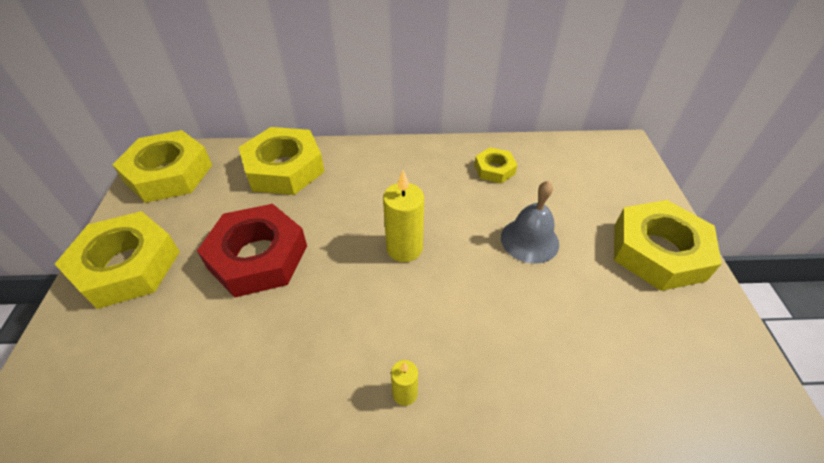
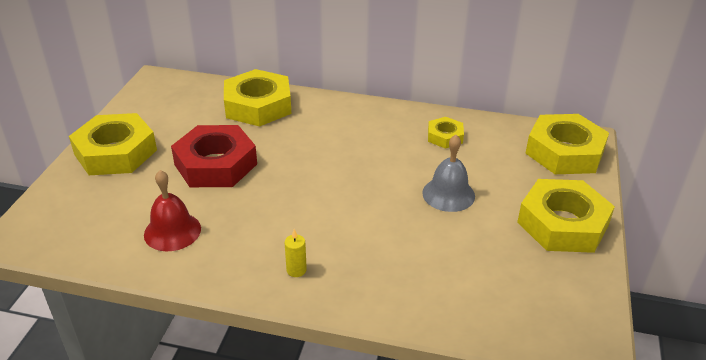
camera: 15 degrees right, 10 degrees down
(169, 173) = (162, 94): yellow nut -> yellow nut (564, 152)
(229, 372) = (172, 231): none -> red bell
(404, 248) = (336, 180): yellow candle -> none

